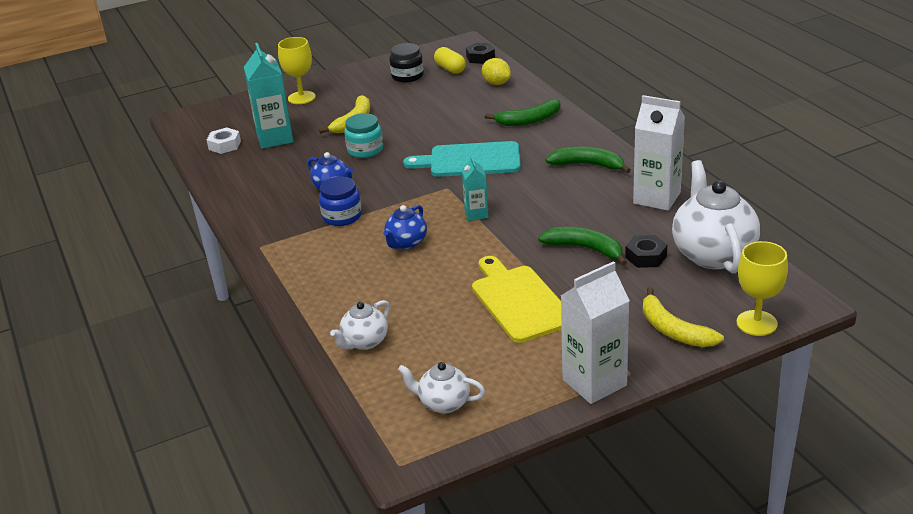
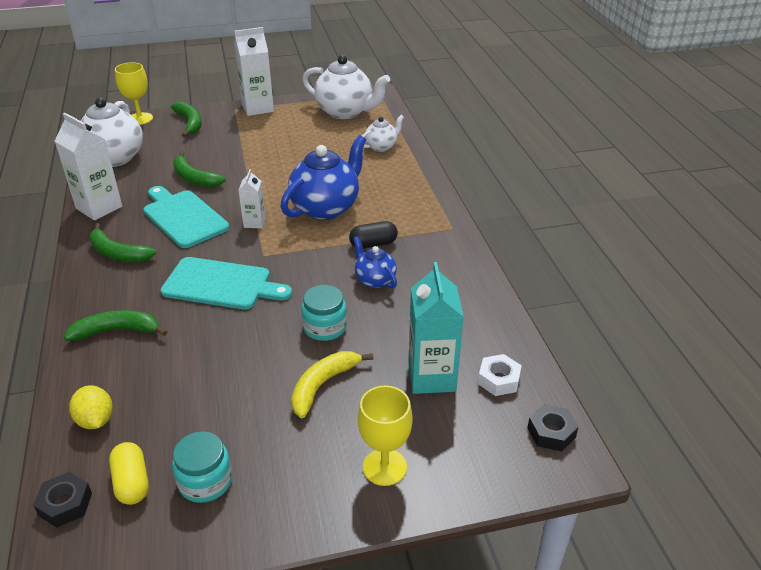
camera: 170 degrees left, 5 degrees up
(342, 216) = (373, 244): blue jar -> black capsule
(406, 243) = (326, 208): blue teapot -> blue teapot, size x1.90
(407, 76) = (205, 481): black jar -> turquoise jar
(443, 403) = (345, 112): white teapot -> white teapot, size x1.90
(476, 214) = (254, 222): turquoise carton -> white carton
(519, 301) = (268, 153): yellow cutting board -> none
(556, 205) = (183, 217): none -> turquoise cutting board
(646, 257) = (159, 165): black nut -> black nut (551, 432)
(673, 330) = (190, 123): yellow banana -> green banana

